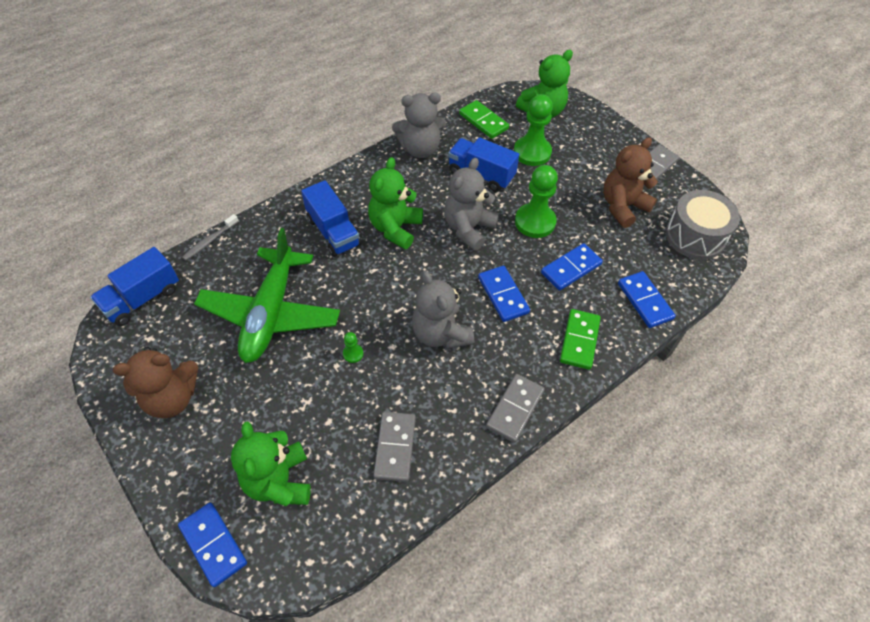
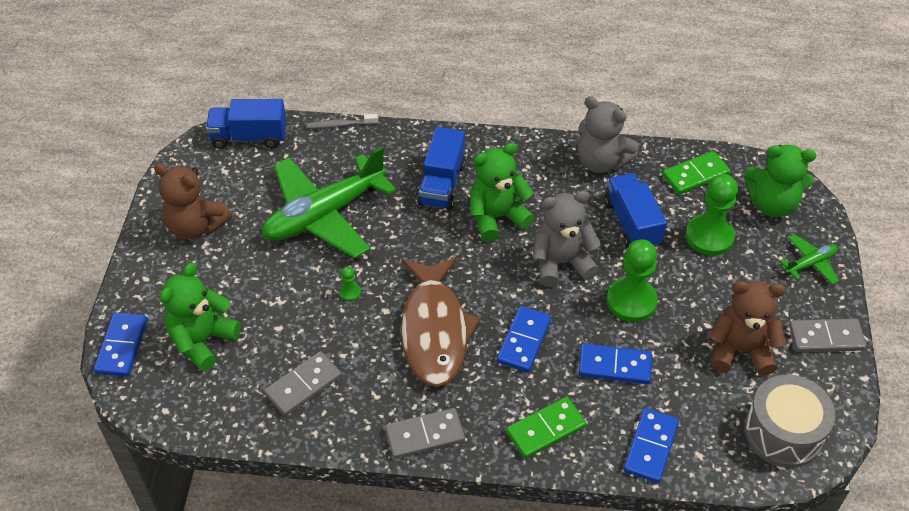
camera: 45 degrees right, 5 degrees down
(440, 333) = (434, 330): grey teddy bear -> brown fish
(483, 121) = (695, 175): green domino -> green domino turned 60 degrees clockwise
(599, 131) = (810, 264): none -> green plane

